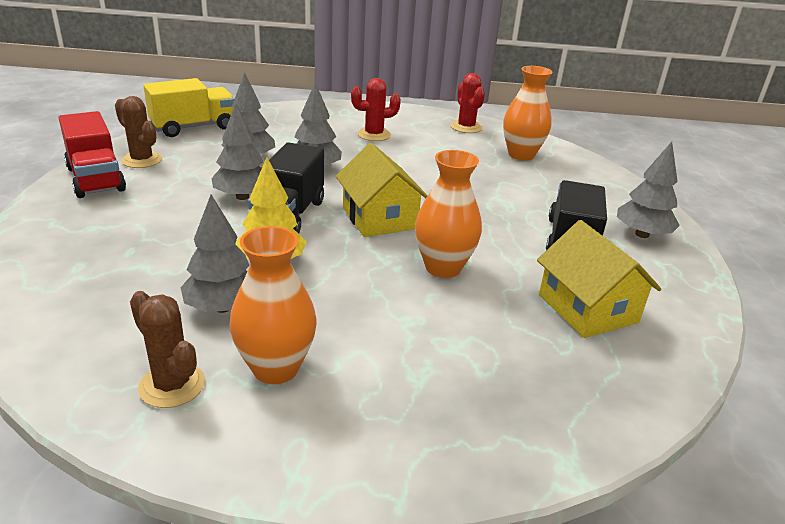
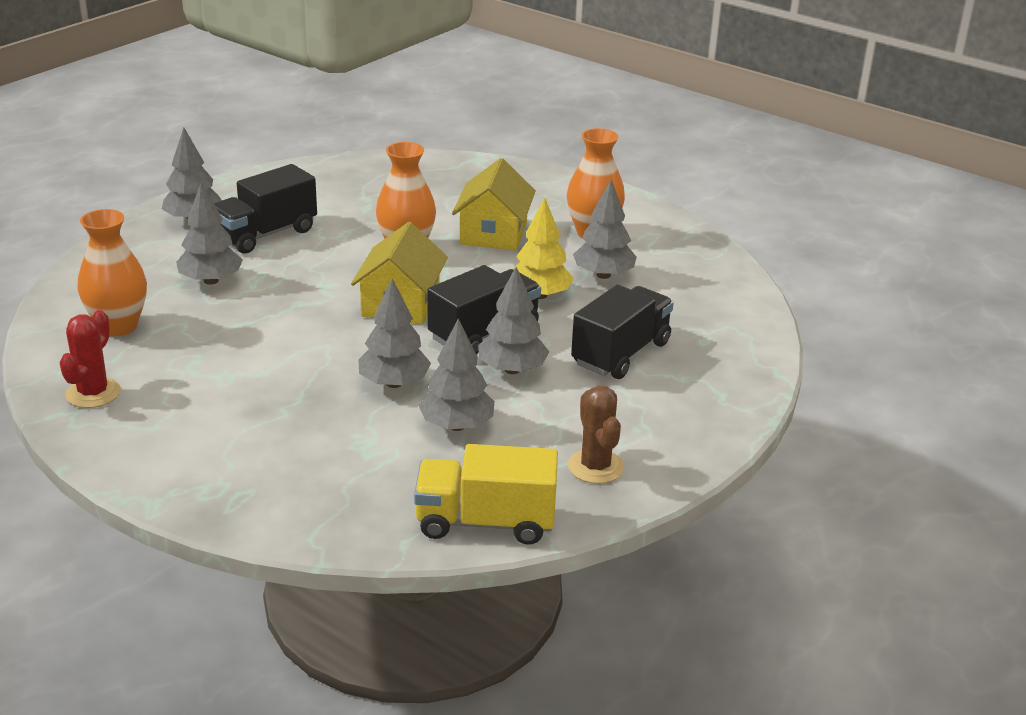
camera: 145 degrees left, 0 degrees up
(96, 179) = (663, 448): red truck -> none
(159, 231) = (621, 353): none -> black truck
(172, 385) = (661, 244): brown cactus -> none
(374, 135) = (243, 420): red cactus -> none
(530, 194) = (211, 281): none -> grey tree
(587, 308) = (346, 198): yellow house -> yellow house (493, 233)

